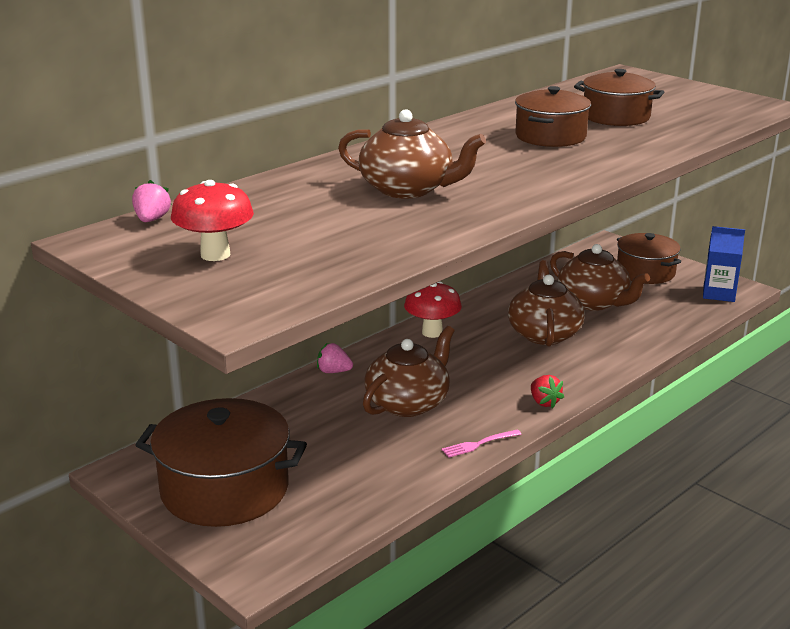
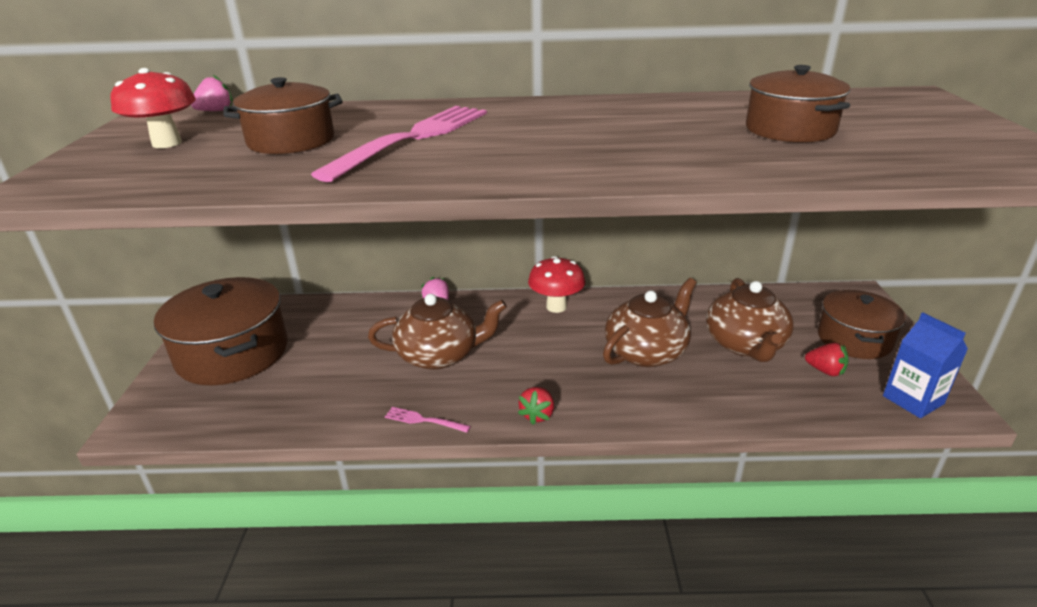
camera: 45 degrees right, 5 degrees up
(408, 189) = (413, 138): brown teapot -> pink fork
(550, 136) = (663, 130): brown pot -> brown pot (291, 141)
(657, 298) = (825, 371): none -> red strawberry

